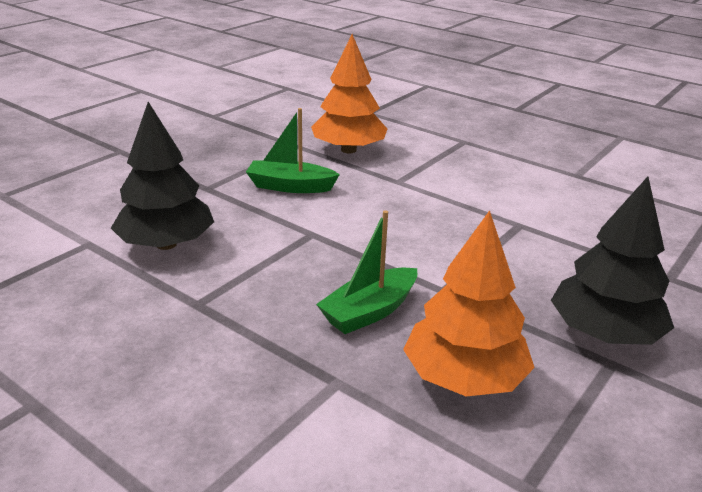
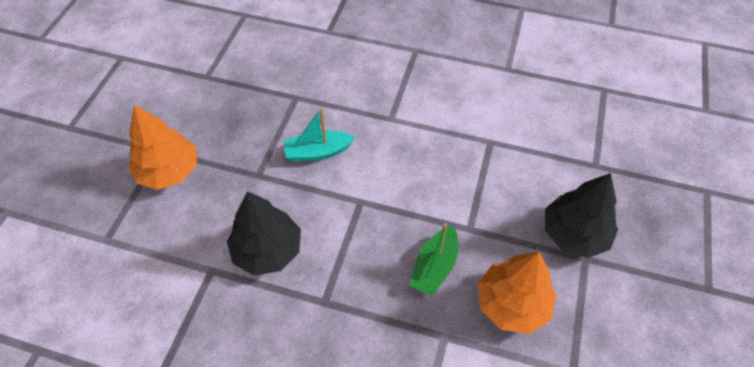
camera: 20 degrees left, 25 degrees up
(290, 186) = (317, 152): green boat -> turquoise boat
(348, 150) = (337, 90): orange tree -> orange tree (169, 171)

